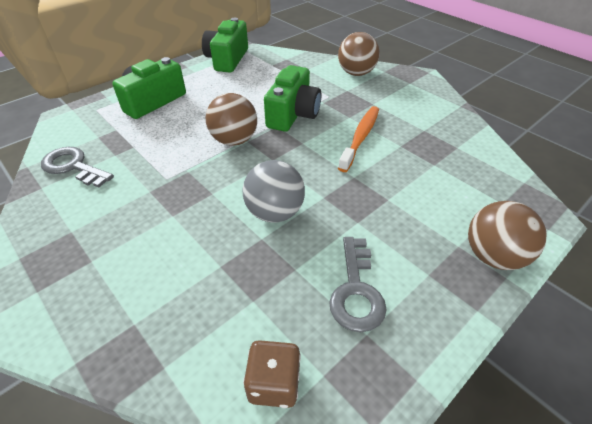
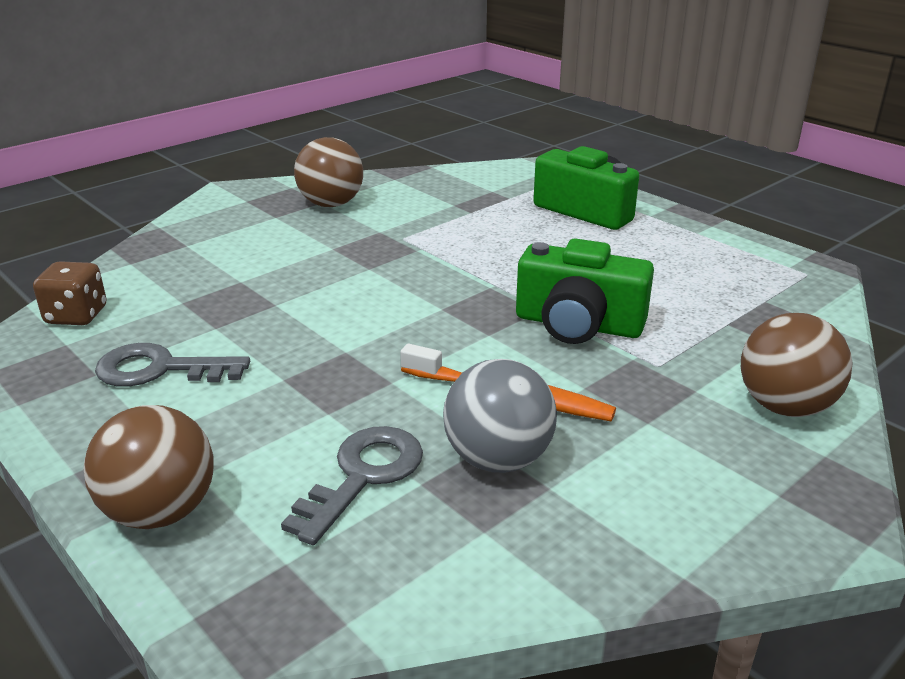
camera: 90 degrees right, 15 degrees down
(73, 166) = (430, 187): grey key -> grey key (363, 476)
(227, 59) = (760, 256): green camera -> none
(234, 140) = (490, 276): brown ball -> brown ball (331, 204)
(275, 212) = (320, 312): grey ball -> grey ball (498, 459)

